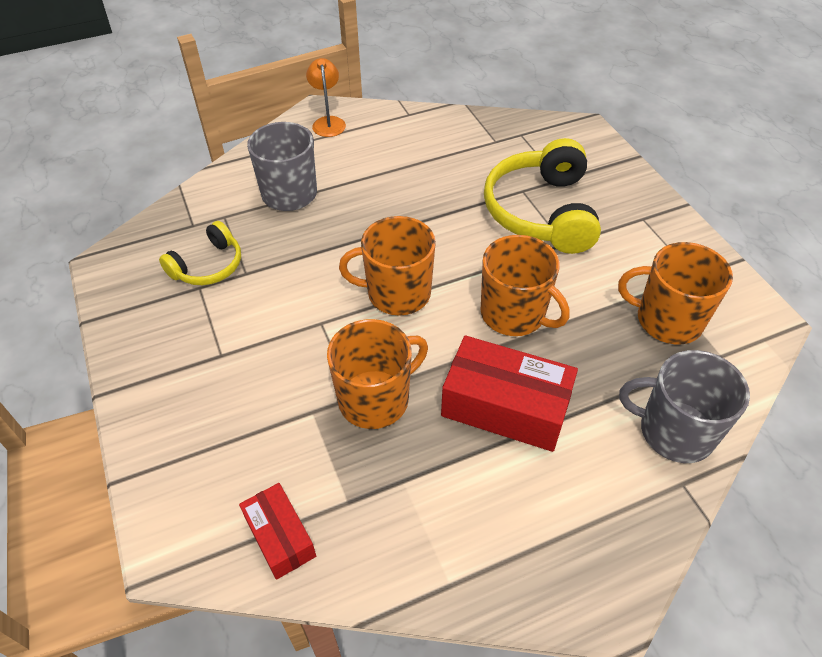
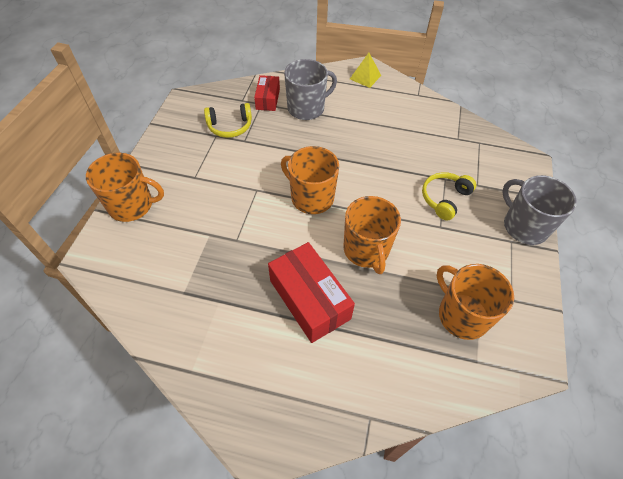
camera: 35 degrees right, 5 degrees up
(280, 536) = (138, 287): red box -> red box (268, 99)
(328, 122) = (365, 77): orange lamp -> yellow pyramid
(375, 399) = (246, 248): orange mug -> orange mug (132, 205)
(541, 212) = (445, 199): yellow headphones -> yellow headphones, size x0.56
(674, 431) = (396, 384): grey mug -> grey mug (524, 226)

